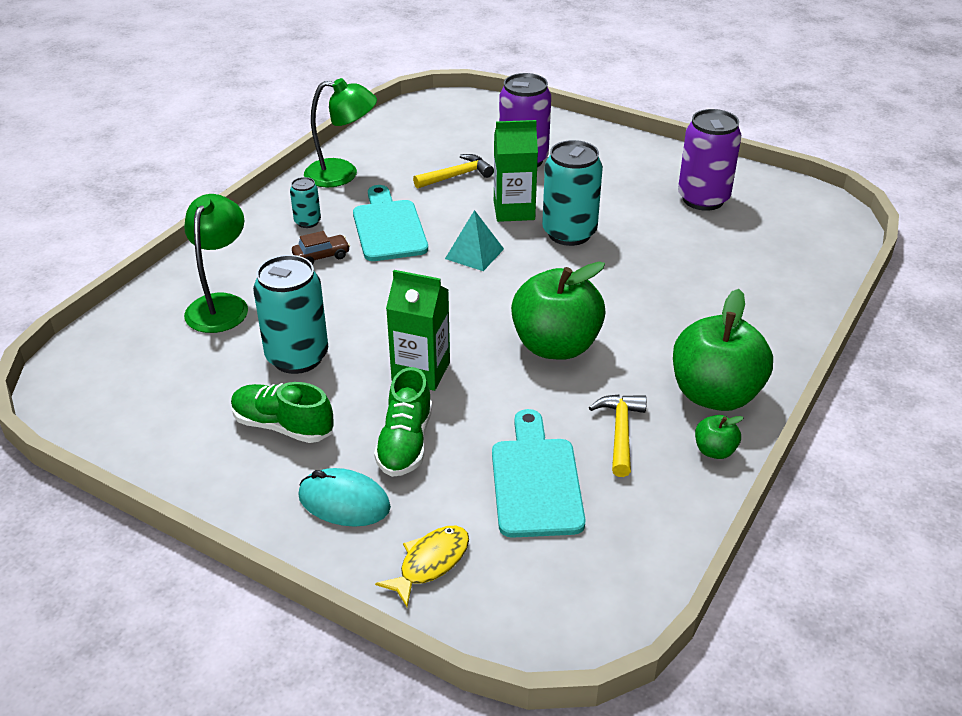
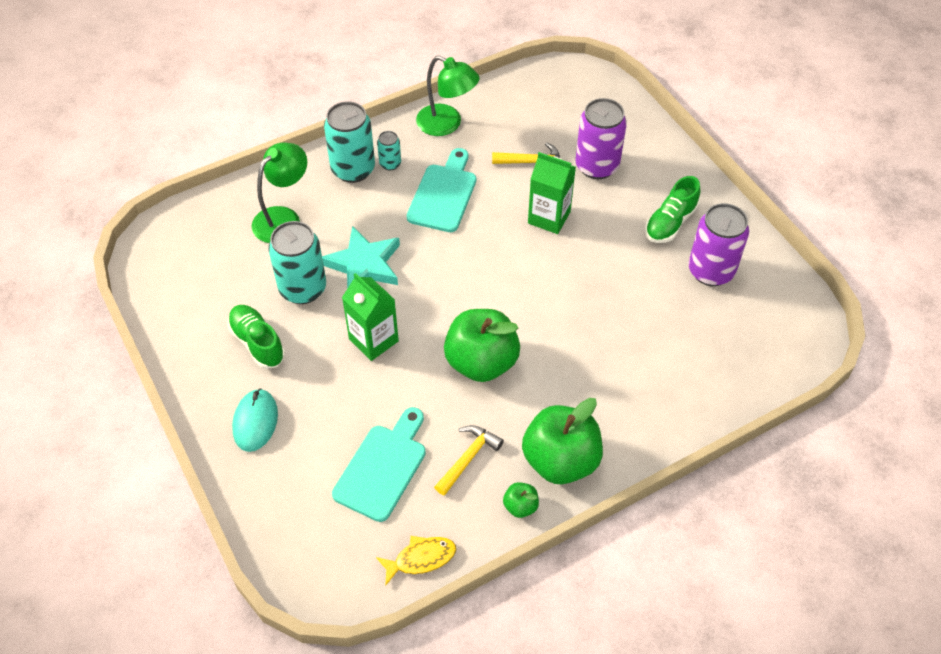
camera: 30 degrees right, 15 degrees up
(321, 256) = (378, 202): brown car -> none
(344, 502) = (255, 421): turquoise mouse -> turquoise mouse turned 45 degrees clockwise
(352, 312) = (364, 265): none -> turquoise star
(405, 443) = (323, 395): green shoe -> green shoe (670, 223)
(430, 563) = (275, 494): yellow fish -> yellow fish (421, 558)
(474, 253) = (487, 248): turquoise pyramid -> none
(569, 233) = (574, 259): turquoise can -> turquoise can (353, 169)

